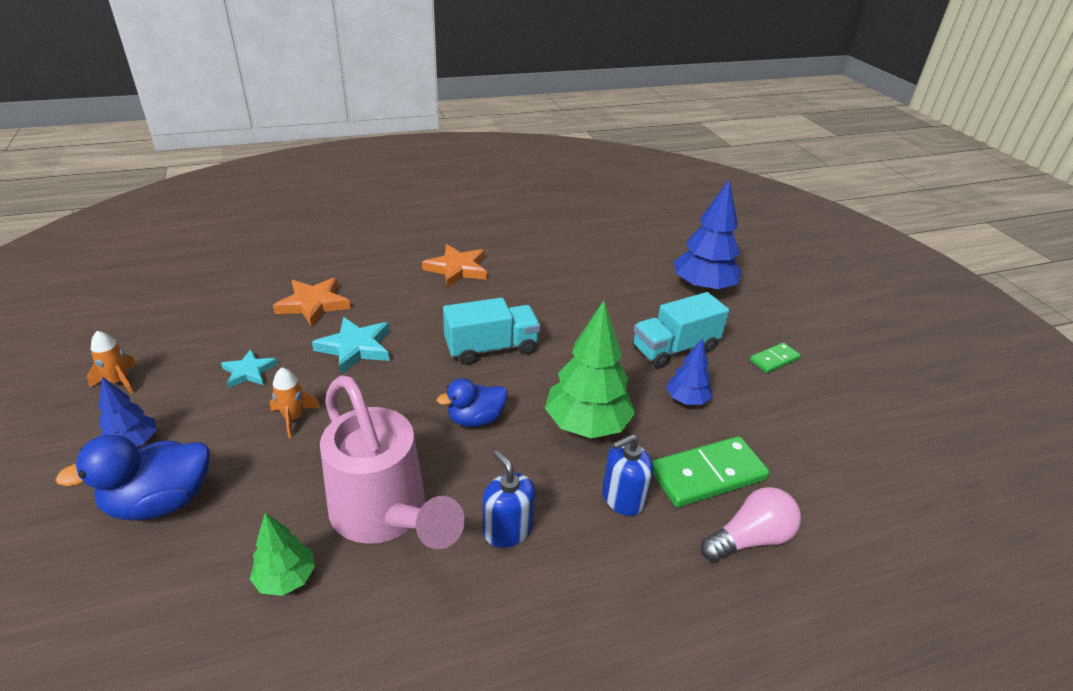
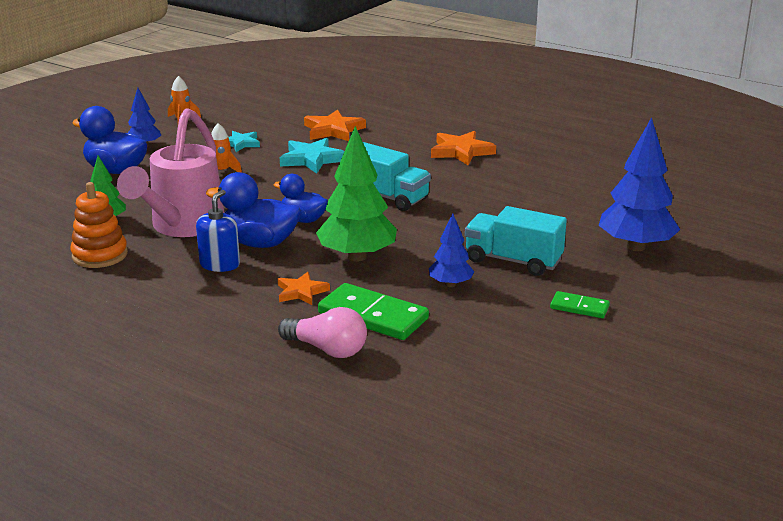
camera: 55 degrees right, 10 degrees down
(371, 632) = (100, 255): none -> orange stacking toy
(492, 475) = (259, 243): none -> blue duck
(623, 498) = (301, 292): blue soap dispenser -> orange star

